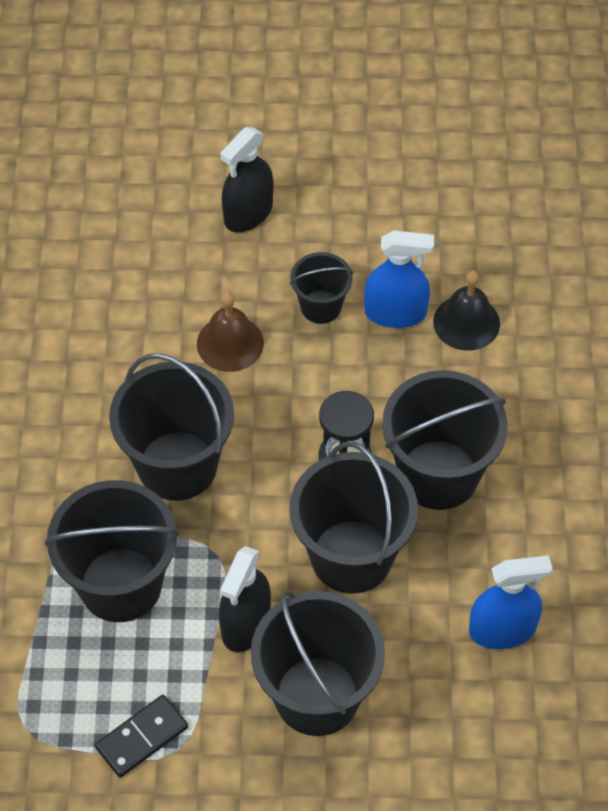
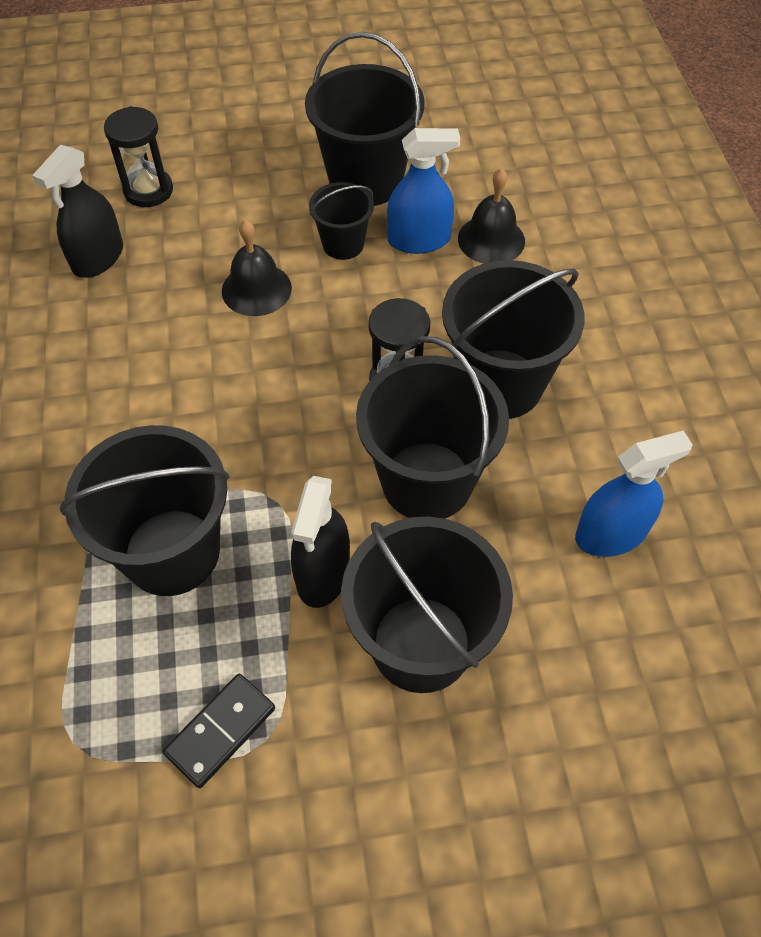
camera: 10 degrees left, 0 degrees up
(141, 219) = (148, 190): none -> black hourglass
(177, 465) = (219, 415): black bucket -> black bucket (366, 181)
(230, 343) = (256, 289): brown bell -> black bell
(248, 213) = (255, 173): black spray bottle -> black spray bottle (98, 258)

